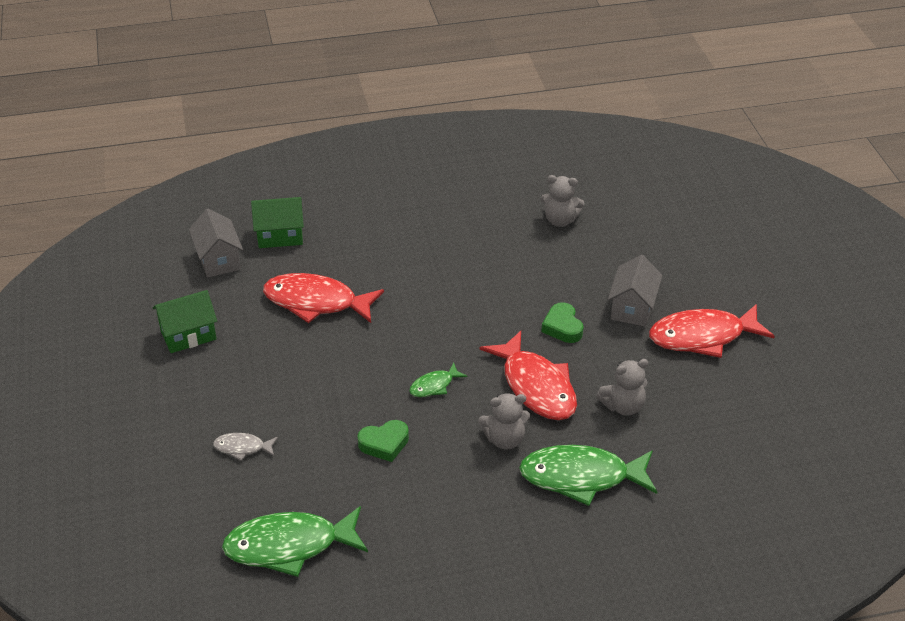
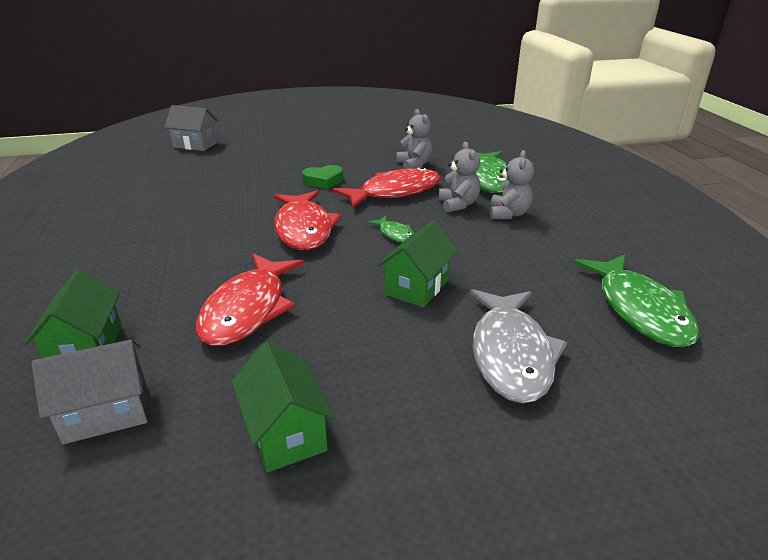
camera: 90 degrees left, 10 degrees down
(242, 448) = (511, 354): grey fish -> grey fish, size x2.09
(339, 398) = (417, 287): none -> green house
(384, 444) = (478, 259): green heart -> none
(560, 220) = (180, 178): grey teddy bear -> grey teddy bear (508, 214)
(632, 308) = (306, 158): grey house -> grey house (196, 144)
(702, 337) = (343, 140): red fish -> red fish (304, 229)

